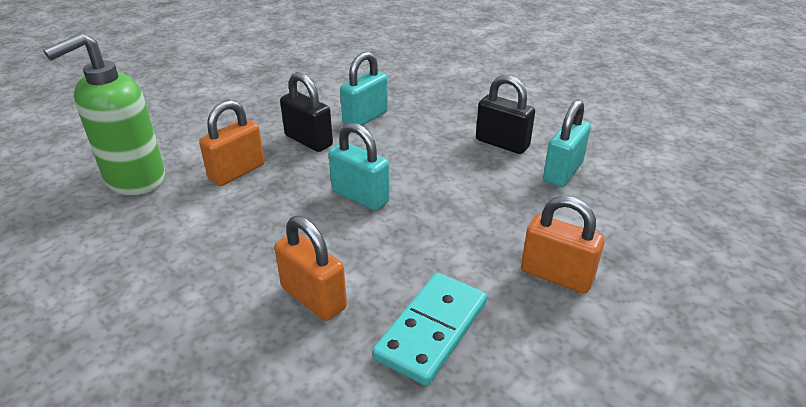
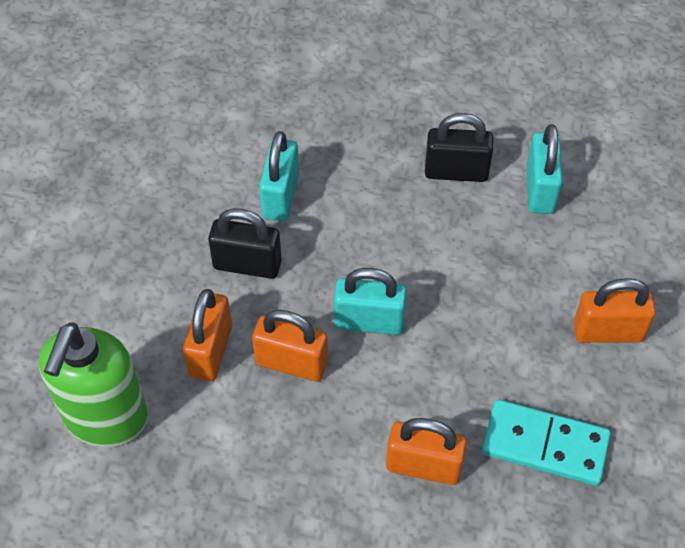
camera: 30 degrees left, 20 degrees up
(282, 198) = (291, 363): none -> orange padlock
(431, 330) = (545, 445): turquoise domino -> turquoise domino turned 75 degrees counterclockwise

